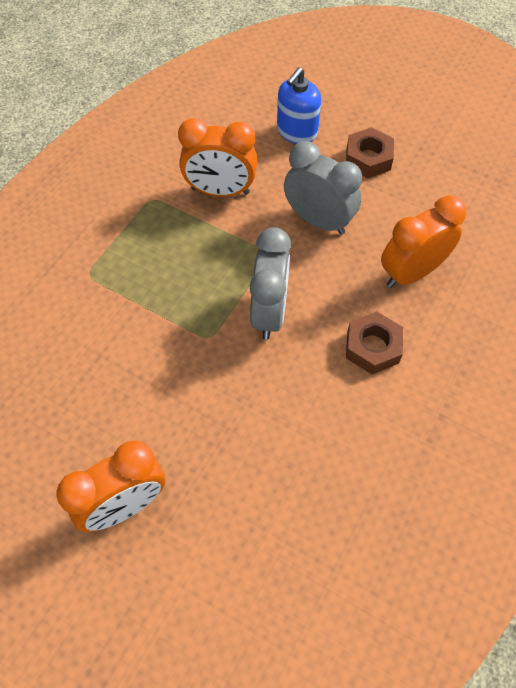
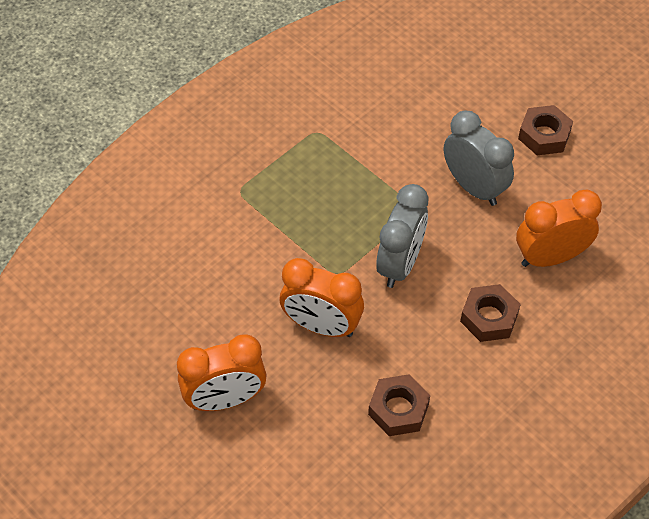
camera: 15 degrees right, 5 degrees down
(220, 191) = (385, 137): orange clock -> orange clock (321, 326)
(297, 132) = (479, 93): blue soap dispenser -> none
(311, 469) = (398, 409): none -> brown nut

